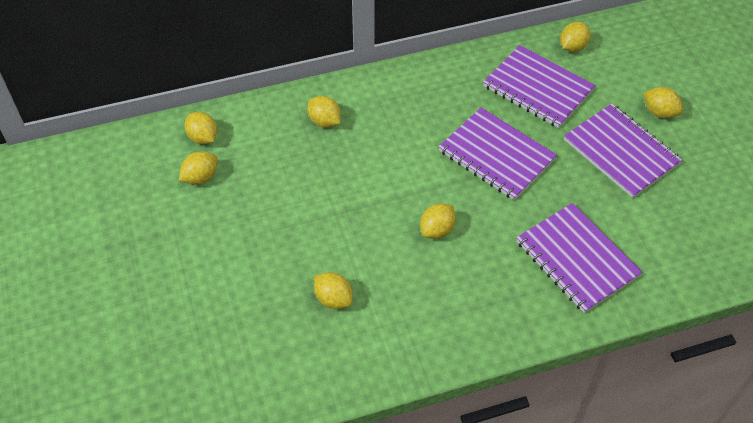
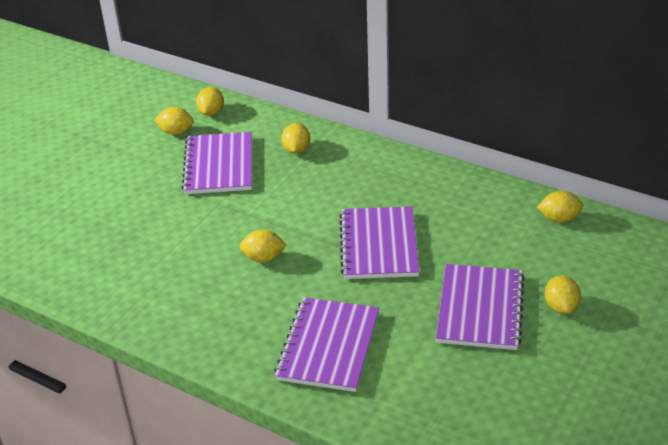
camera: 50 degrees right, 15 degrees down
(333, 299) = (140, 247): yellow lemon -> none
(538, 88) = (482, 226): purple notebook -> purple notebook (219, 165)

